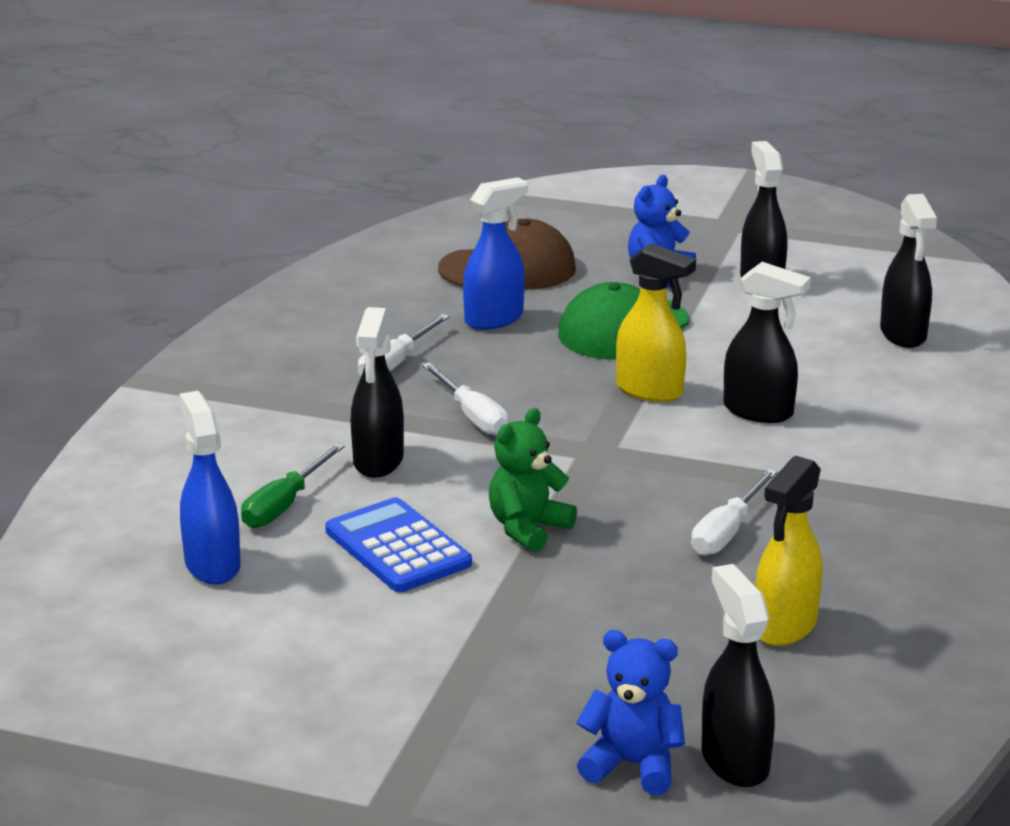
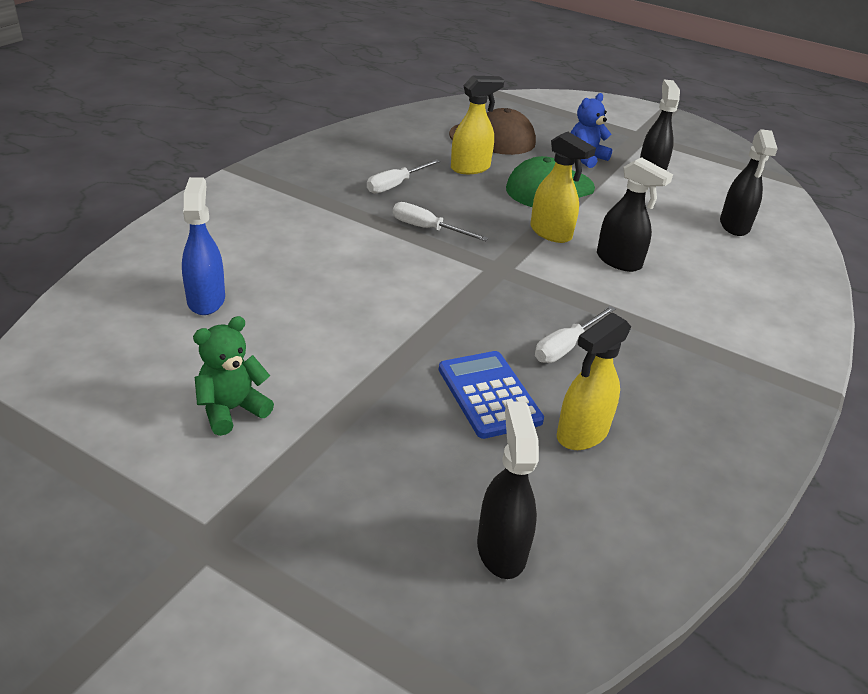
camera: 10 degrees right, 10 degrees up
(284, 505) = (276, 266): green screwdriver -> none
(378, 461) = (352, 248): black spray bottle -> none
(397, 547) = (334, 312): blue calculator -> blue calculator (489, 395)
(472, 416) = (427, 229): white screwdriver -> white screwdriver turned 135 degrees clockwise
(494, 319) = (470, 168): blue spray bottle -> yellow spray bottle
(528, 529) = (428, 316): green teddy bear -> green teddy bear (232, 410)
(632, 765) = (420, 533): blue teddy bear -> none

